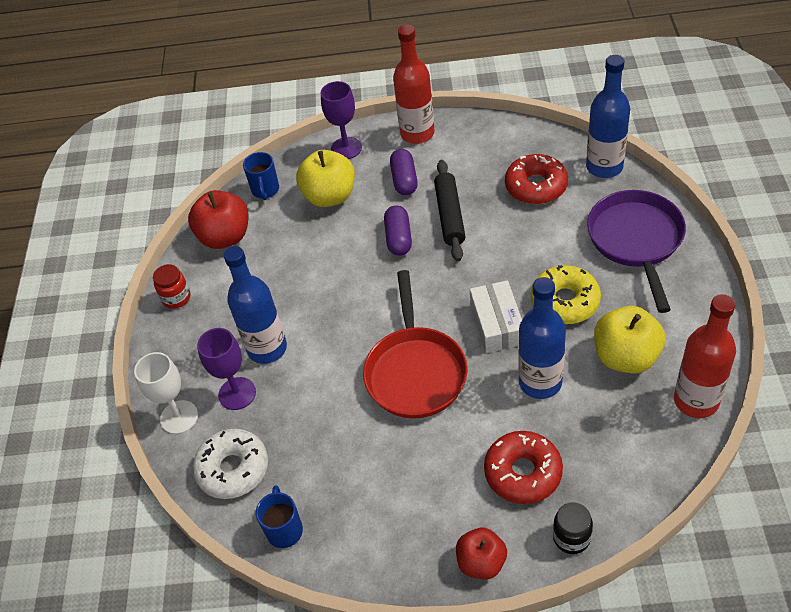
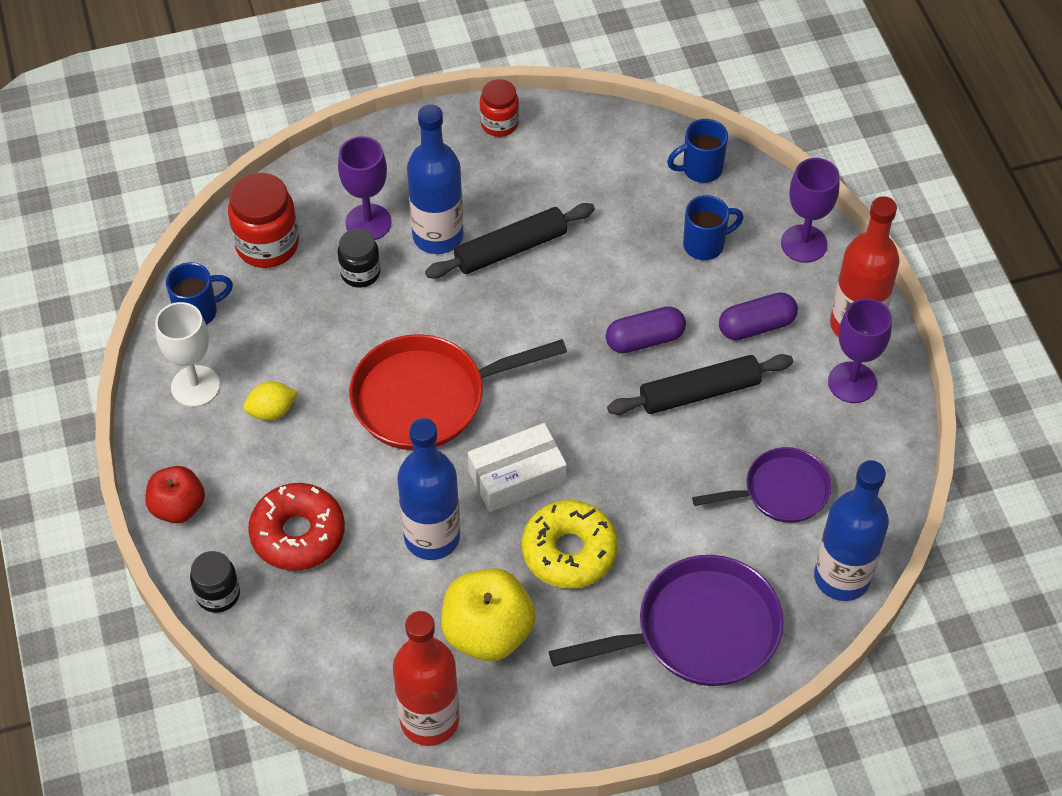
camera: 70 degrees right, 5 degrees up
(179, 417) = (328, 176): white goblet -> white goblet (195, 386)
(225, 237) = (608, 147): red apple -> none
(233, 469) = (267, 245): white donut -> red jar
(284, 404) = (360, 273): none -> black jar
(295, 304) = (510, 249): none -> black rolling pin
(330, 196) = (705, 245): yellow apple -> blue mug
(401, 481) = (272, 411): none -> yellow lemon
(460, 141) = (852, 382): none -> purple goblet
(536, 186) = (780, 491): red donut -> purple pan

